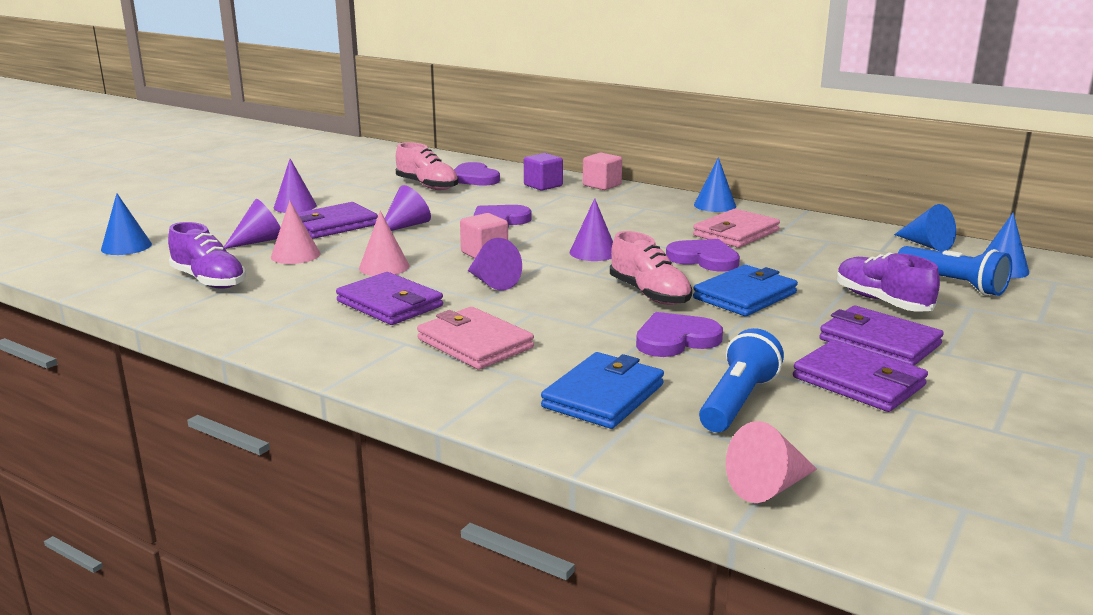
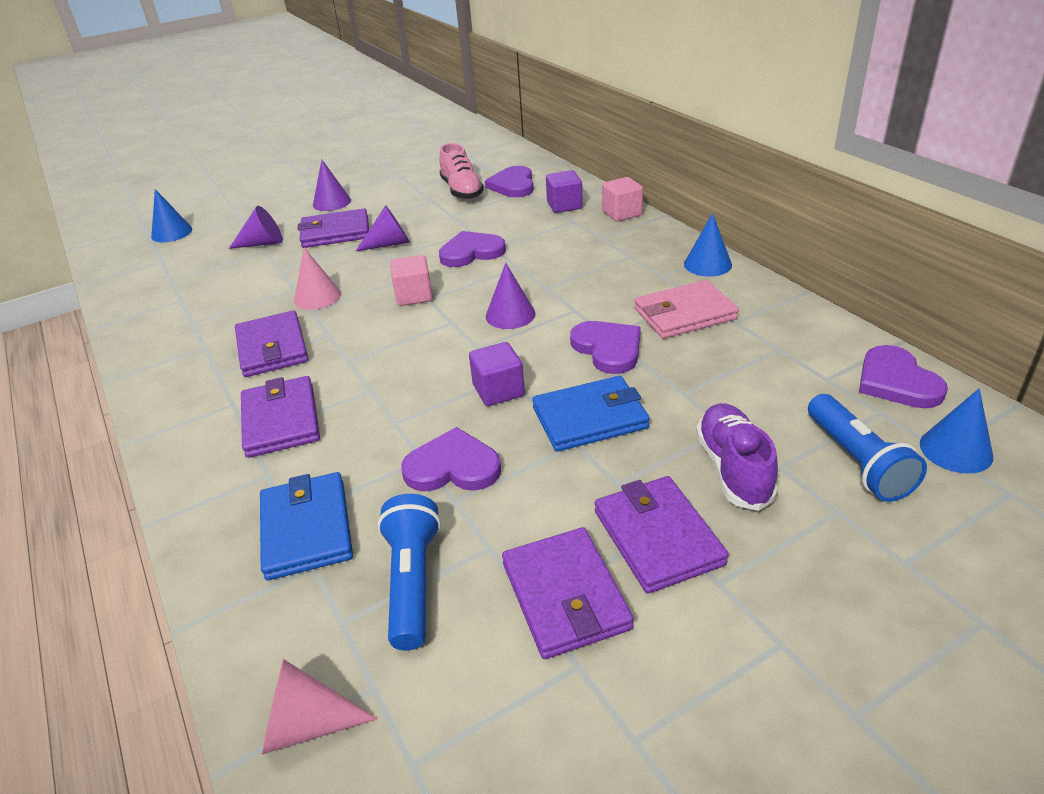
camera: 30 degrees right, 15 degrees up
(209, 280) = (181, 286): purple shoe -> none
(295, 255) = (269, 267): pink cone -> none
(474, 343) = (281, 420): pink wallet -> purple wallet
(492, 282) = (379, 338): purple cone -> none
(603, 396) = (306, 529): blue wallet -> blue wallet turned 75 degrees counterclockwise
(649, 294) = (498, 391): pink shoe -> purple cube
(737, 401) = (412, 582): blue flashlight -> blue flashlight turned 60 degrees counterclockwise
(926, 245) = (896, 381): blue cone -> purple heart

